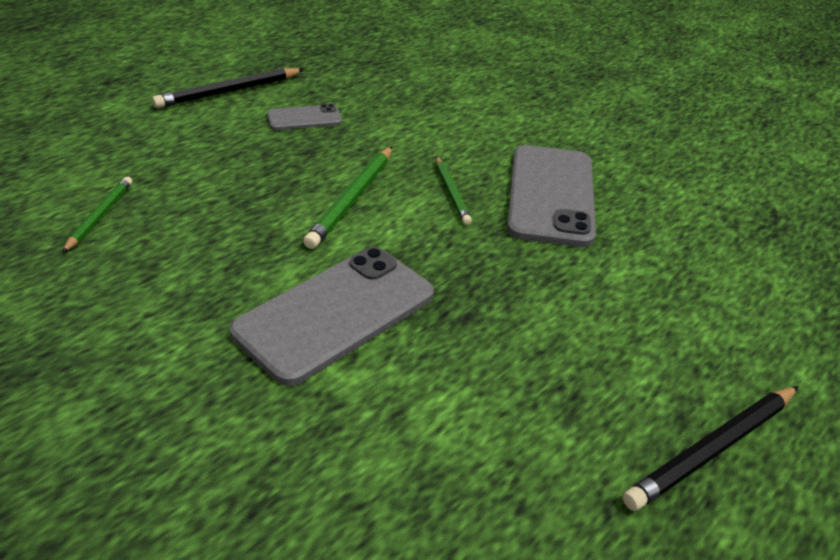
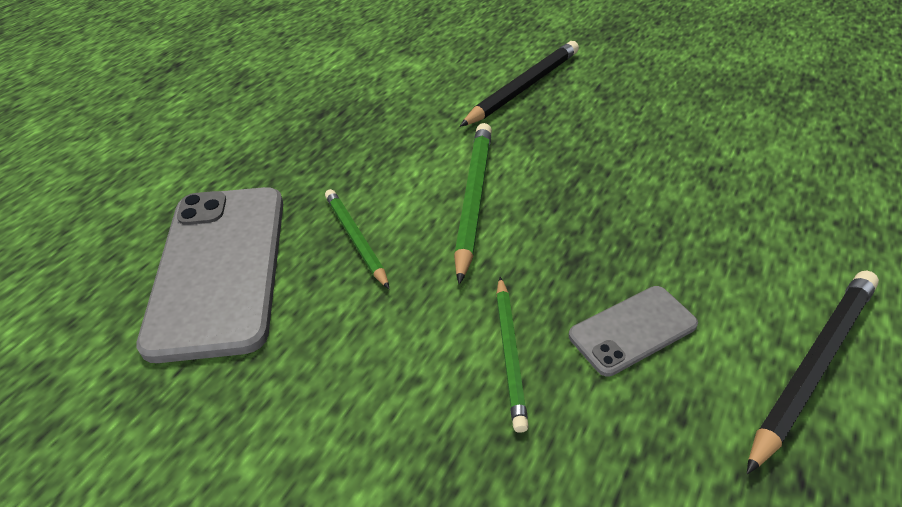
camera: 170 degrees right, 5 degrees up
(100, 216) = (702, 122): green pencil -> green pencil (509, 354)
(335, 313) = (431, 94): grey phone -> none
(711, 449) = (147, 74): black pencil -> black pencil (524, 87)

